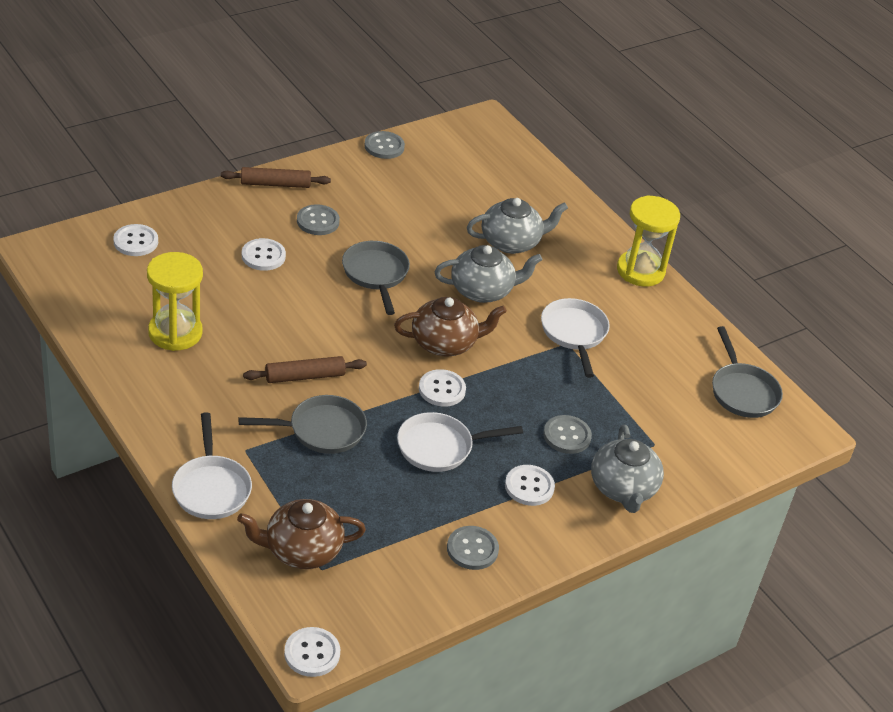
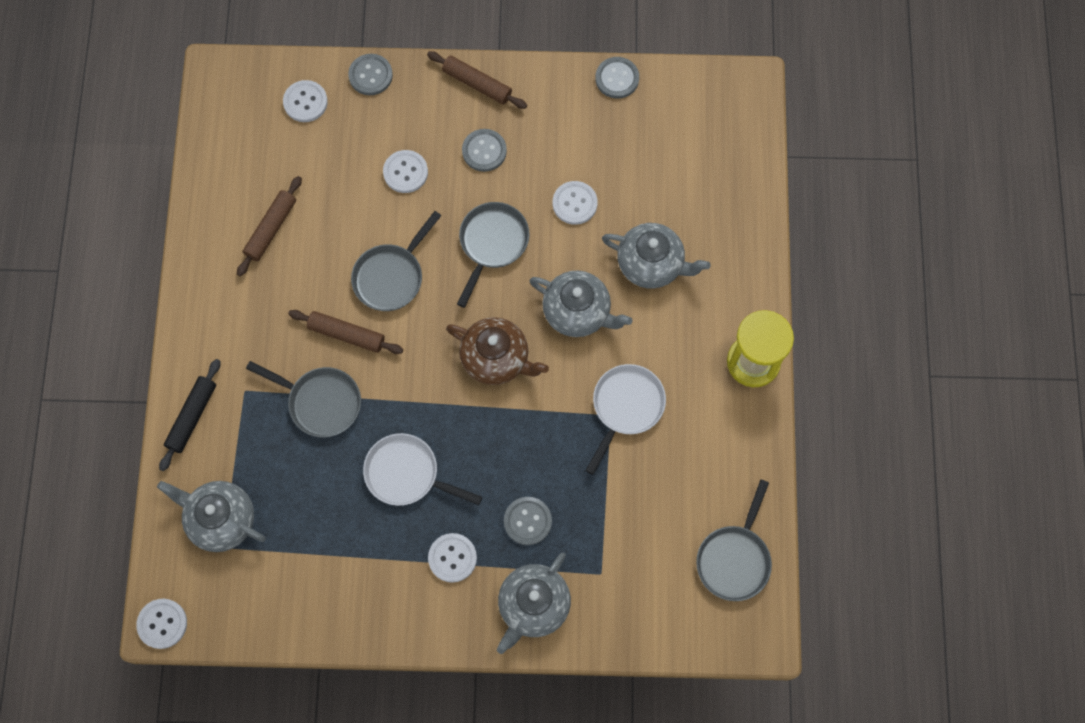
camera: 40 degrees right, 30 degrees up
(175, 333) = (271, 229): yellow hourglass -> brown rolling pin
(211, 488) = (192, 417): white pan -> black rolling pin
(302, 550) = (221, 519): brown teapot -> grey teapot
(310, 325) = (391, 276): none -> grey pan
(442, 389) = (455, 410): white button -> white button (574, 203)
(472, 549) = (356, 595): grey button -> grey button (370, 75)

